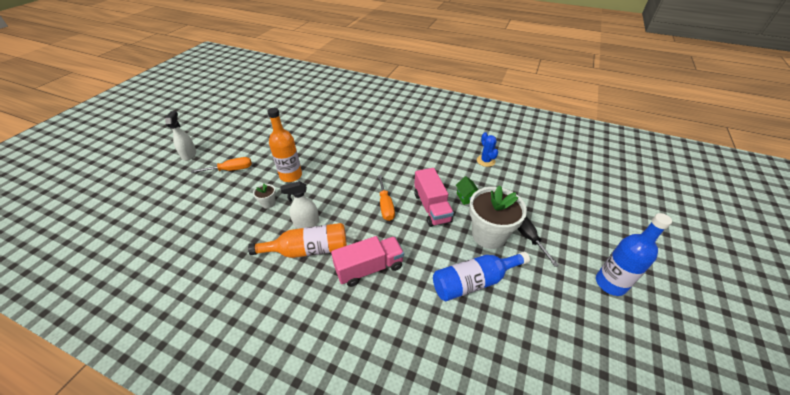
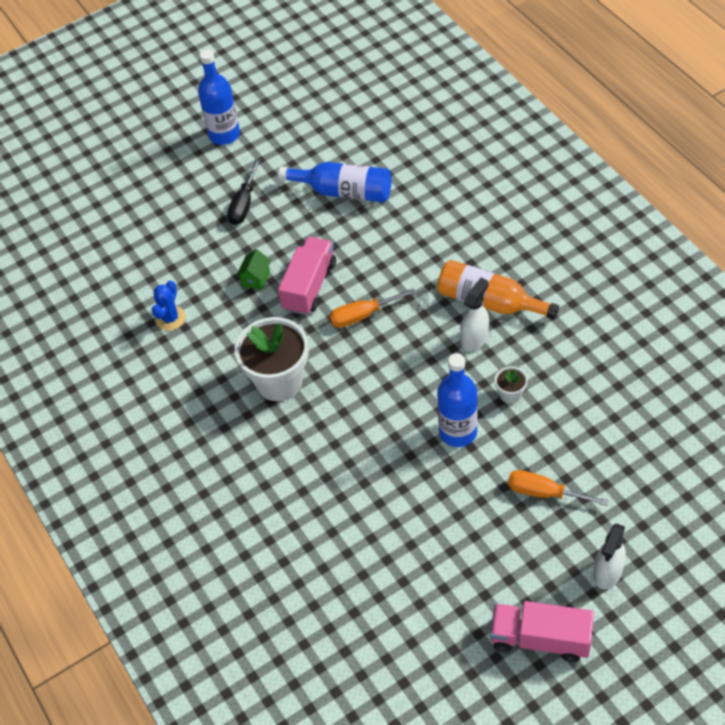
camera: 140 degrees left, 10 degrees up
(291, 175) = (458, 432): orange bottle -> blue bottle
(306, 223) = (474, 338): white spray bottle -> white spray bottle turned 75 degrees counterclockwise
(369, 268) = (435, 251): pink truck -> pink truck (540, 639)
(385, 206) = (362, 315): orange screwdriver -> orange screwdriver turned 135 degrees counterclockwise
(489, 235) = (281, 224): white flower pot -> white flower pot (279, 381)

